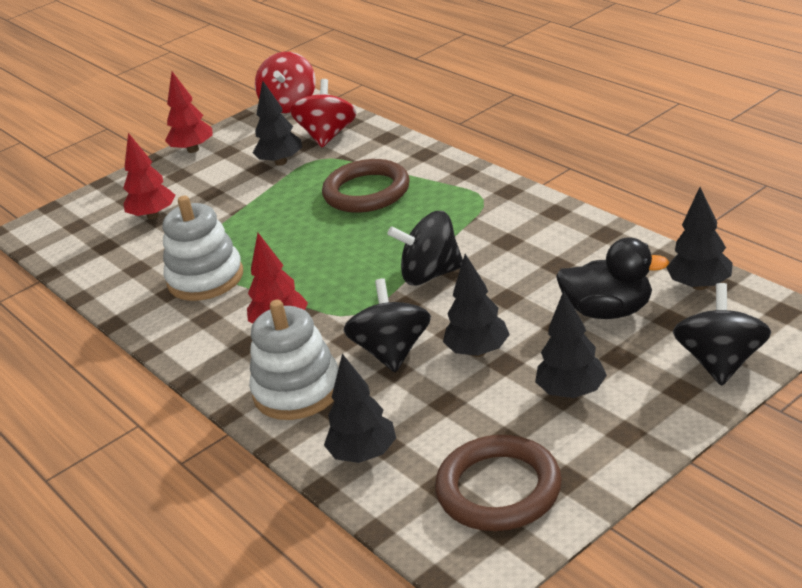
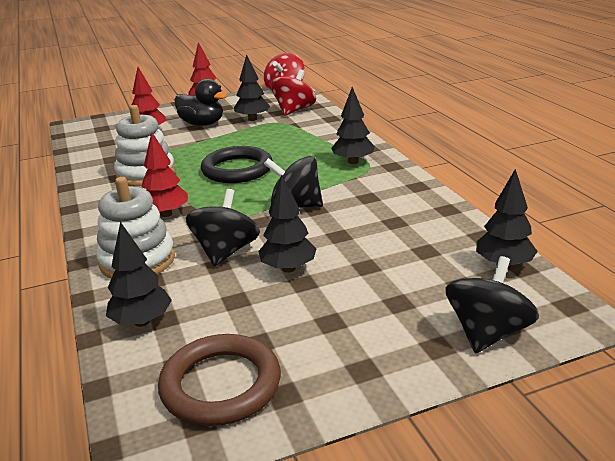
camera: 15 degrees right, 5 degrees down
(320, 243) = (237, 169): none -> black ring
(366, 192) = (293, 146): brown ring -> none
(571, 392) = (340, 321): black tree -> black tree (353, 162)
(609, 311) = (413, 265): black duck -> black duck (202, 124)

